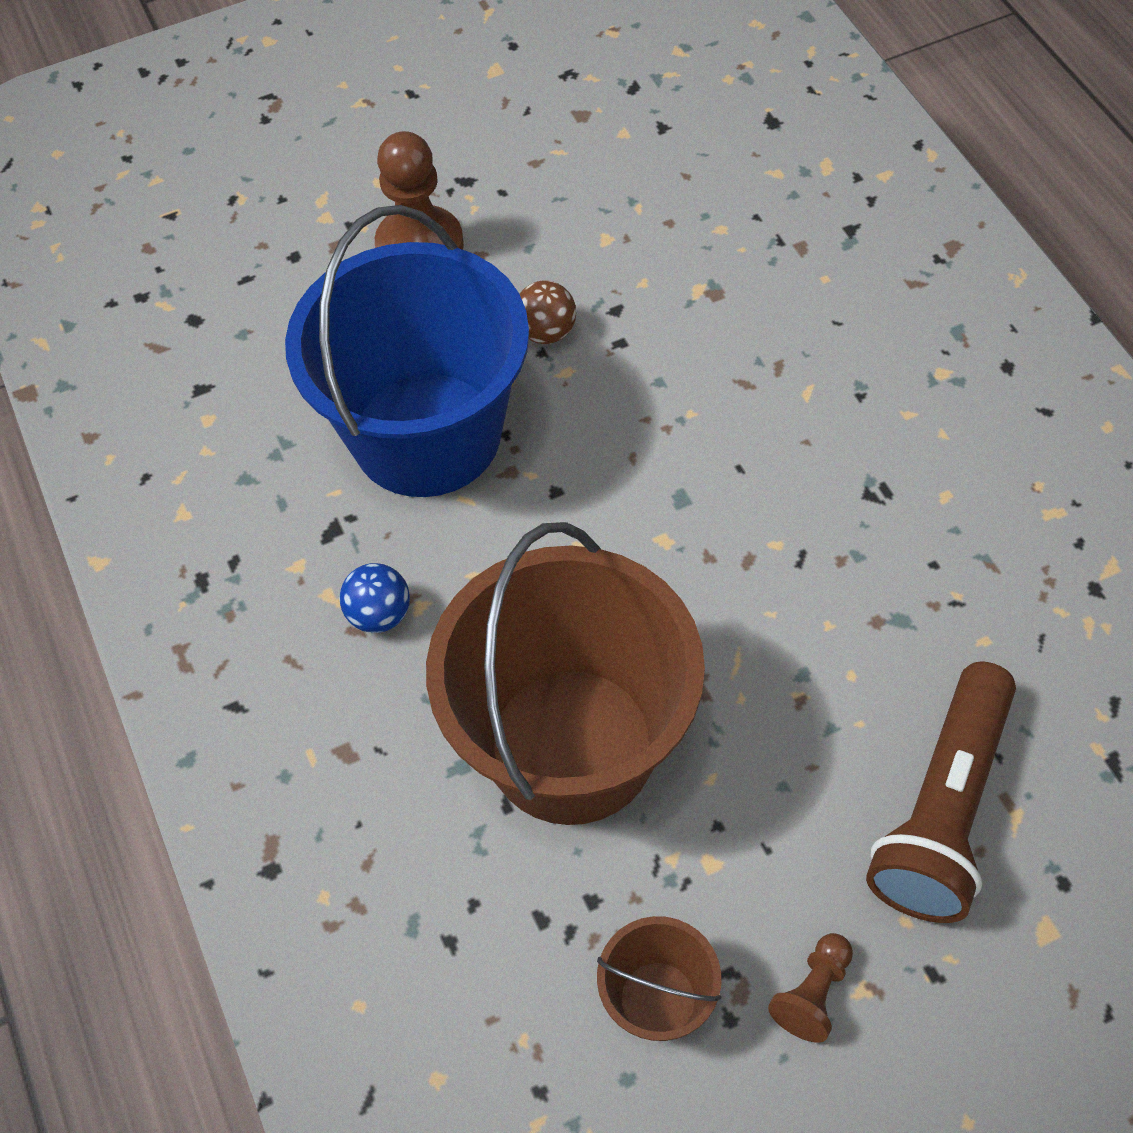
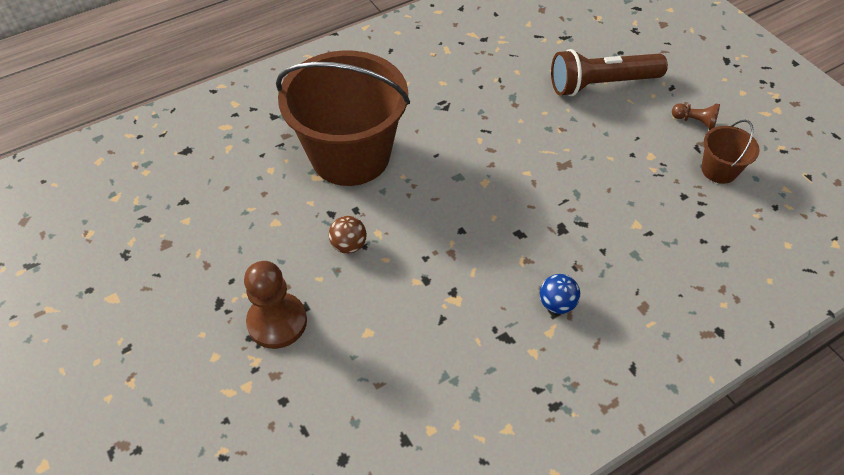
camera: 100 degrees left, 5 degrees down
(426, 434) = (430, 297): blue bucket -> none
(571, 745) = (609, 210): brown bucket -> brown bucket (350, 155)
(943, 810) = (601, 84): brown flashlight -> brown flashlight turned 150 degrees clockwise

